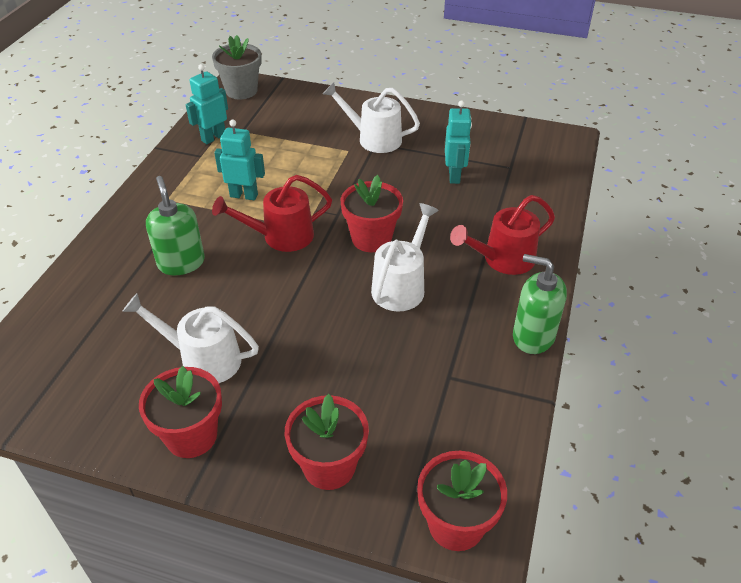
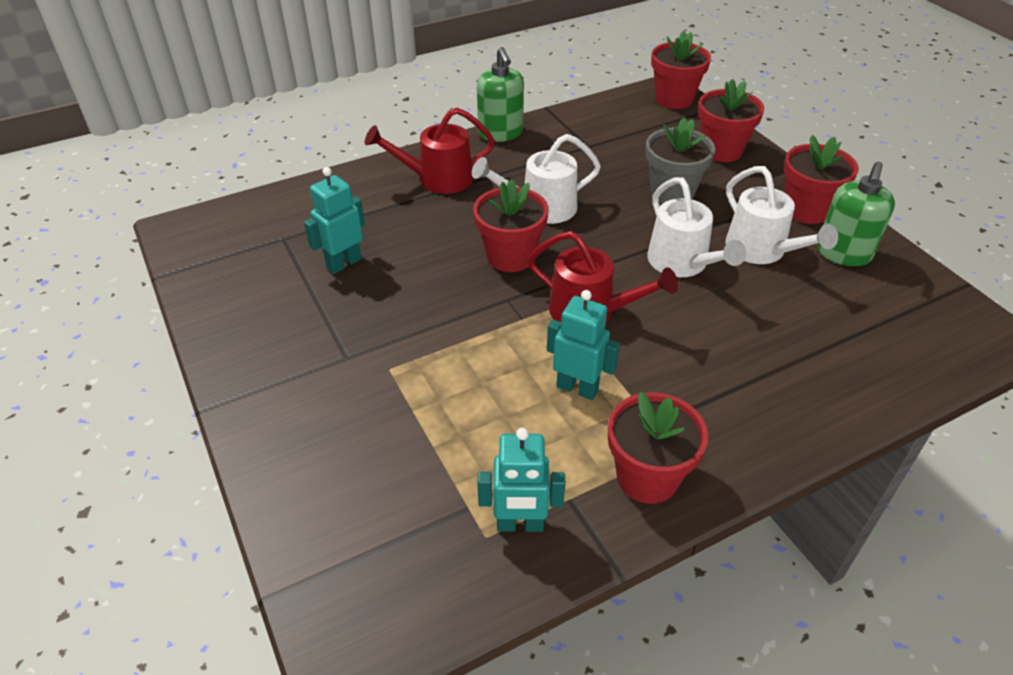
camera: 135 degrees left, 0 degrees up
(171, 181) = (647, 477): none -> red flower pot
(181, 263) = (719, 348): green soap dispenser -> green soap dispenser (843, 253)
(241, 91) = (365, 617): grey flower pot -> grey flower pot (672, 192)
(244, 195) = (577, 388): turquoise robot -> turquoise robot turned 150 degrees clockwise
(373, 139) = (339, 364): white watering can -> white watering can (683, 264)
(502, 260) = (437, 179): red watering can -> red watering can turned 150 degrees clockwise

